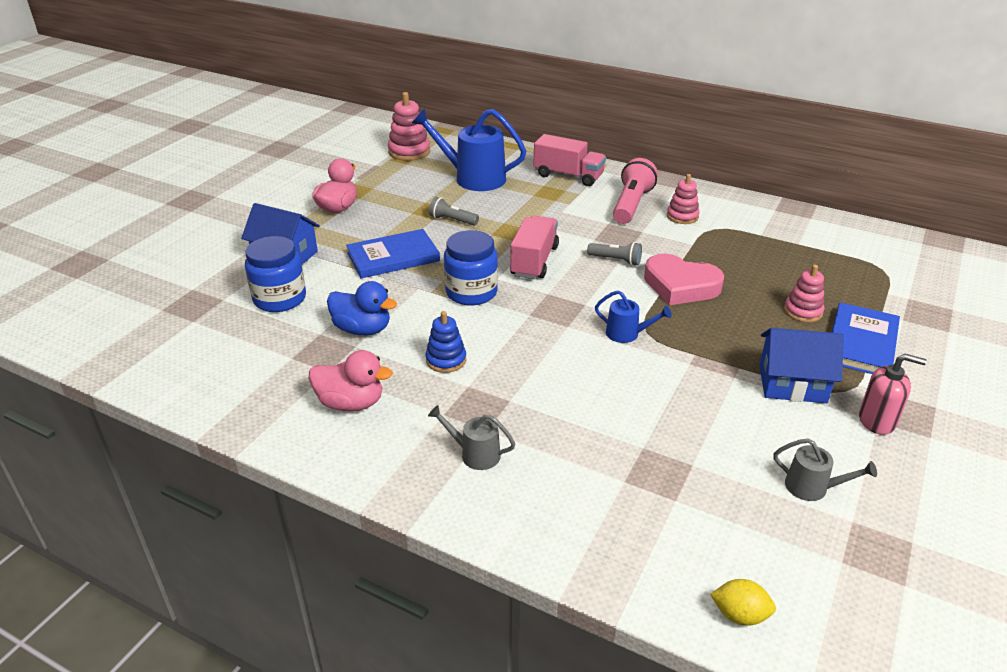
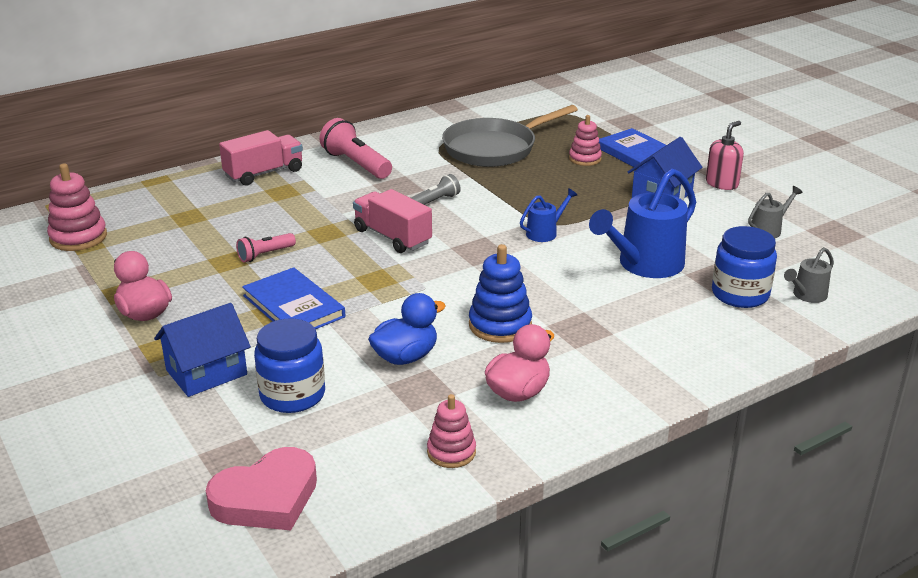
camera: 60 degrees left, 5 degrees down
(393, 257) = (293, 306): blue book -> blue book turned 45 degrees counterclockwise
(446, 360) = (500, 325): blue stacking toy -> blue stacking toy, size x1.51
(452, 220) = (265, 255): grey flashlight -> pink flashlight
(471, 292) = (407, 282): blue jar -> blue jar (740, 294)
(473, 178) = (195, 220): blue watering can -> blue watering can (644, 265)
(474, 454) = (638, 347): grey watering can -> grey watering can (806, 295)
(680, 285) = (503, 189): pink heart -> pink heart (266, 498)
(682, 216) = (403, 151): pink stacking toy -> pink stacking toy (451, 452)
(739, 615) = (862, 296): yellow lemon -> none
(751, 256) = (495, 148): none -> grey pan

